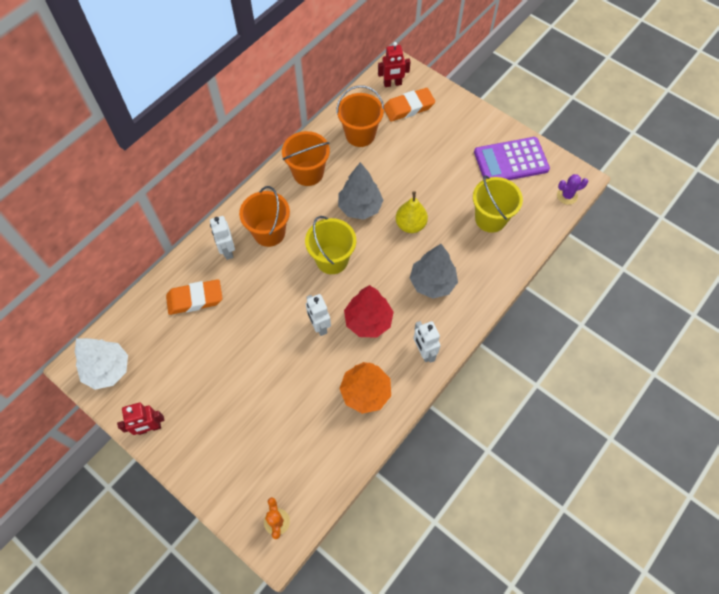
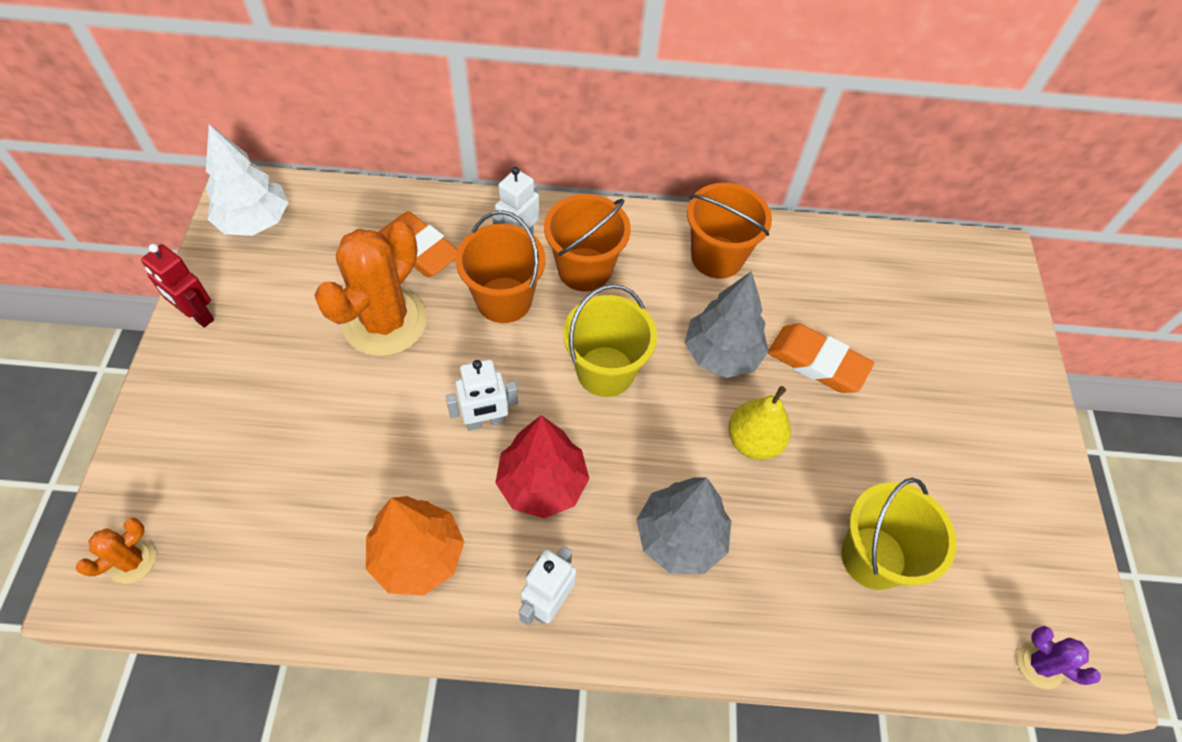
camera: 50 degrees right, 5 degrees down
(228, 339) = (385, 322): none -> orange cactus
(319, 326) = (485, 421): white robot -> white robot turned 135 degrees counterclockwise
(360, 135) = (839, 281): orange bucket -> orange bucket (504, 300)
(392, 84) = (964, 268): red robot -> none
(408, 107) = (948, 313): orange eraser -> orange eraser (817, 362)
(511, 161) = (1010, 522): purple calculator -> none

